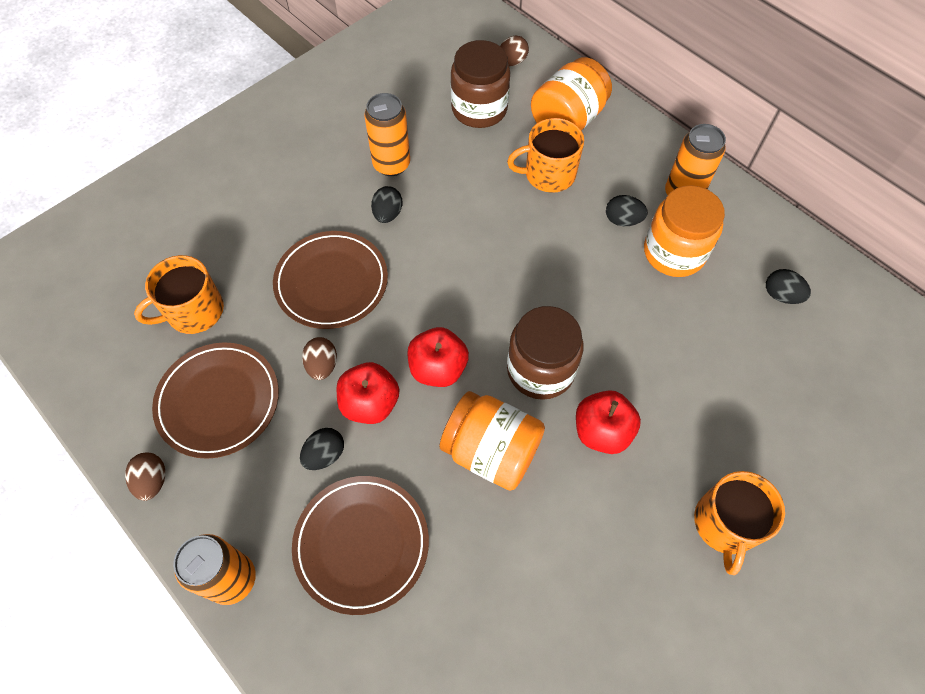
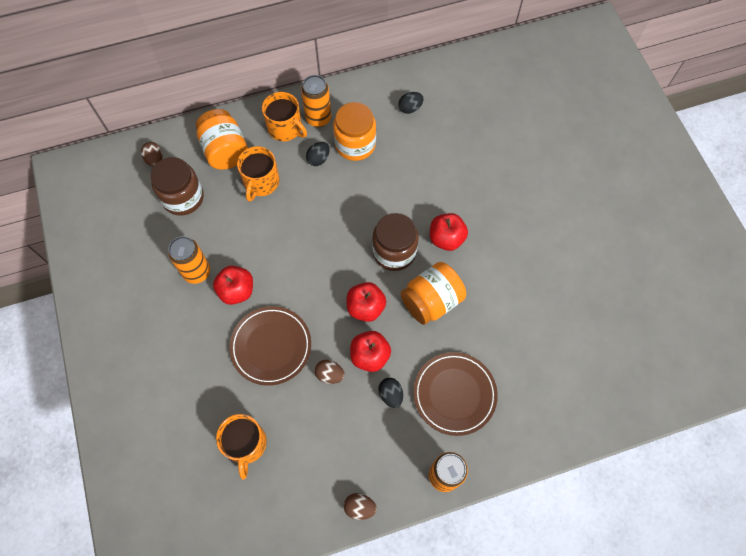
camera: 65 degrees left, 5 degrees up
(218, 401) = (323, 448): brown plate -> none
(388, 214) = (237, 291): black egg -> red apple
(725, 524) = (522, 207): orange mug -> orange mug (285, 128)

